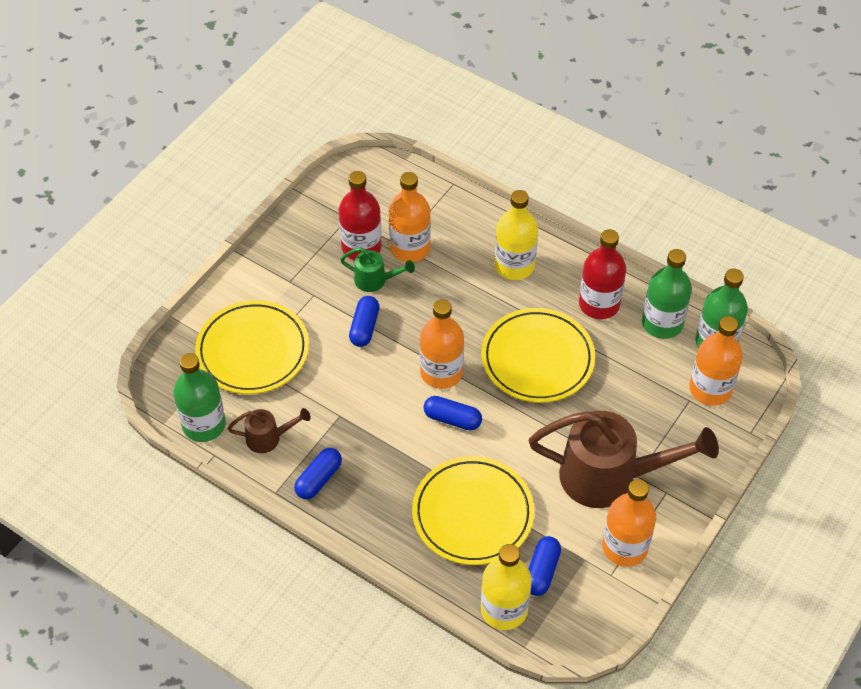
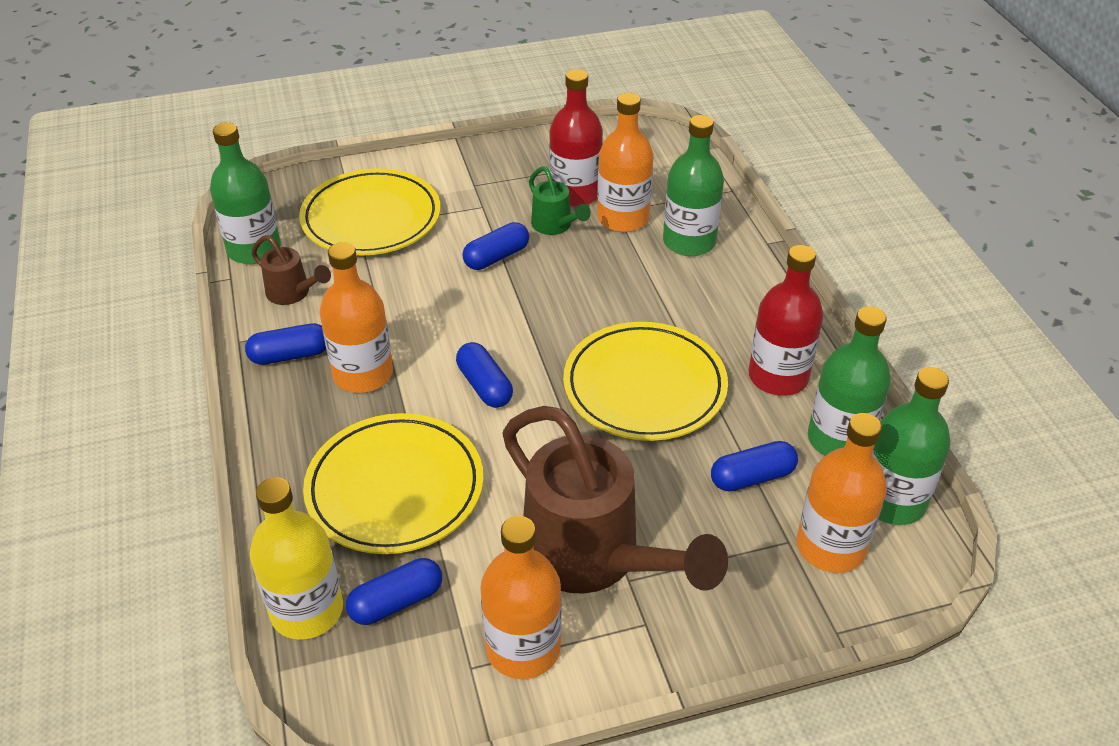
camera: 40 degrees right, 10 degrees down
(441, 372) = (525, 338): orange bottle -> orange bottle (363, 374)
(466, 241) = (689, 242): none -> green bottle
(514, 266) = (717, 289): yellow bottle -> none
(641, 376) = (752, 477): none -> blue capsule

